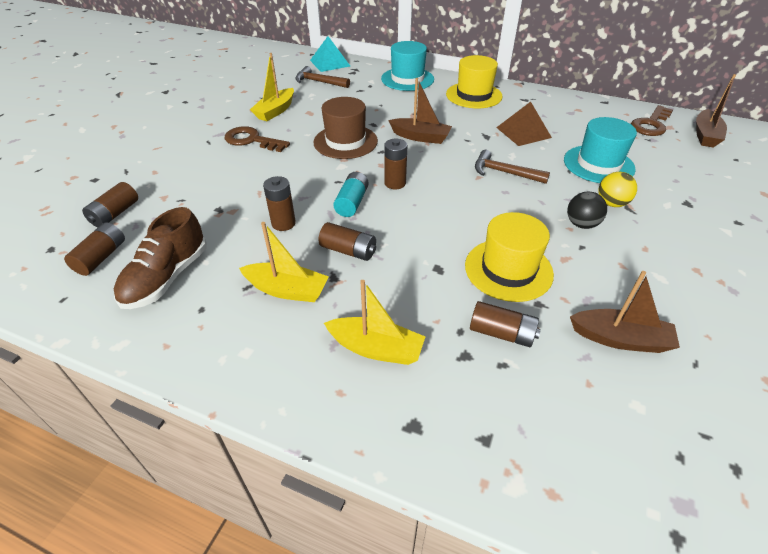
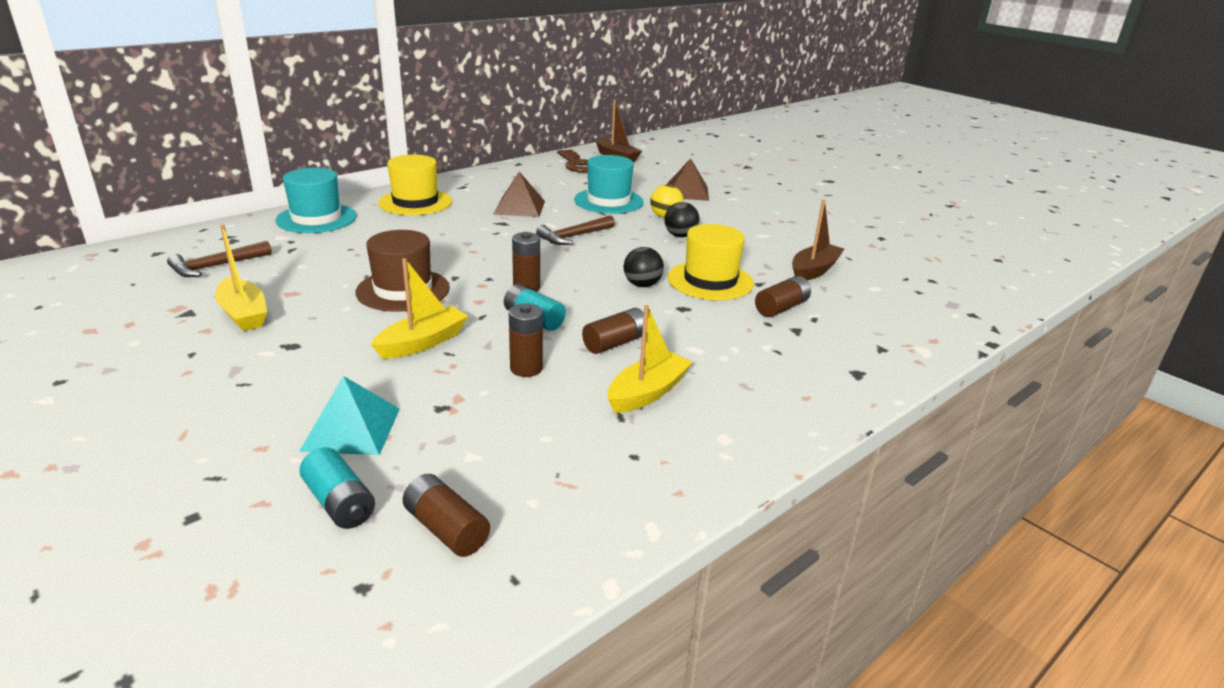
camera: 65 degrees left, 15 degrees down
(115, 214) = (340, 503): brown battery -> turquoise battery
(167, 278) = (551, 473): brown shoe -> none
(252, 140) = (298, 348): brown key -> none
(330, 63) = (173, 245): turquoise pyramid -> turquoise pyramid (351, 429)
(376, 348) = (764, 366): yellow boat -> yellow boat (422, 342)
(420, 137) = (457, 250): brown boat -> none
(457, 233) = (642, 285): none -> black ball
(692, 198) = (687, 192): none -> brown pyramid

